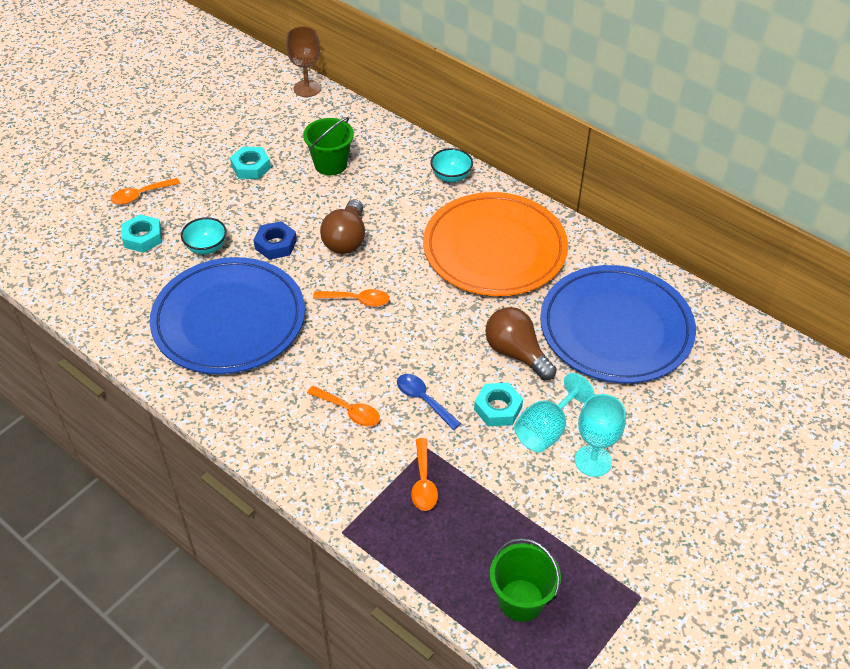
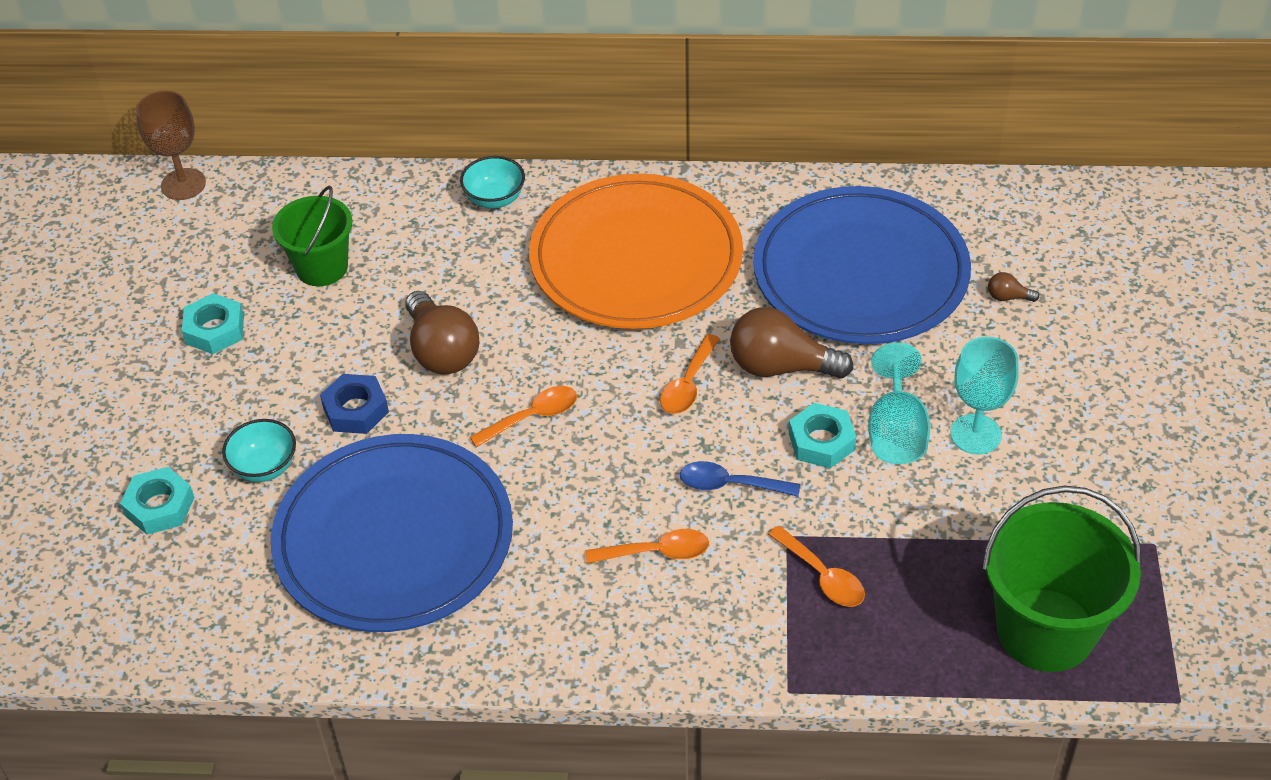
camera: 35 degrees left, 0 degrees up
(140, 195) = (94, 453): orange spoon -> orange spoon (688, 384)
(521, 600) = (1045, 630): green bucket -> green bucket, size x1.58
(694, 394) = (1008, 297): none -> brown light bulb

